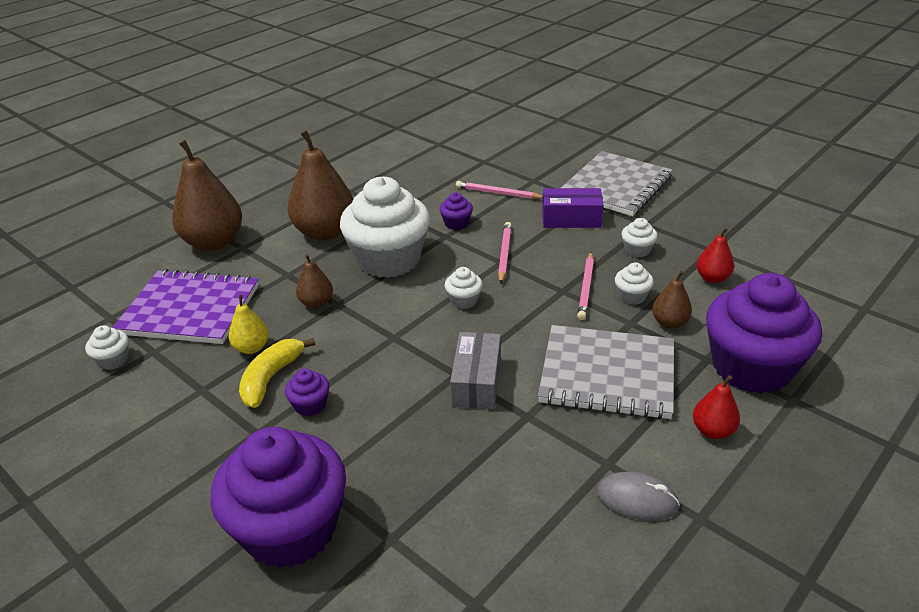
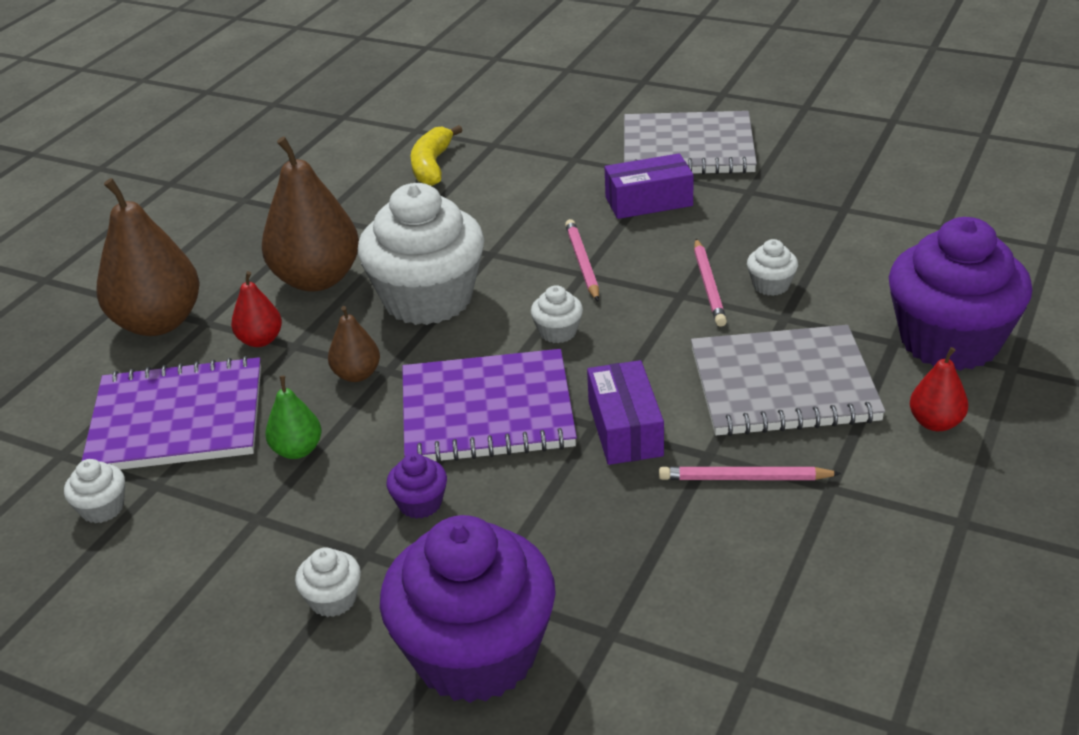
camera: 15 degrees left, 0 degrees up
(252, 348) = (297, 450): yellow pear -> green pear
(271, 378) = (347, 482): yellow banana -> yellow banana (432, 166)
(388, 348) = (487, 411): none -> purple notebook
(456, 223) = (497, 234): purple cupcake -> none
(476, 382) = (625, 428): grey box -> purple box
(498, 193) = (534, 184): pink pencil -> pink pencil (744, 478)
(616, 186) = (688, 148): grey notebook -> grey notebook turned 75 degrees clockwise
(637, 250) = (752, 226): white cupcake -> white cupcake (333, 599)
(637, 499) = (882, 519): grey mouse -> none
(669, 323) = (831, 308): brown pear -> none
(712, 278) = (859, 244): red pear -> red pear (260, 340)

